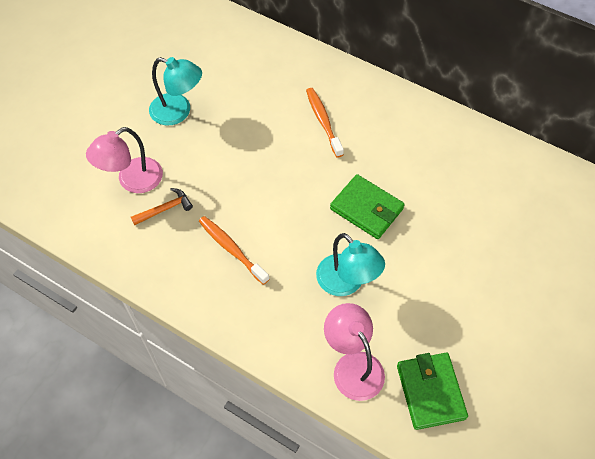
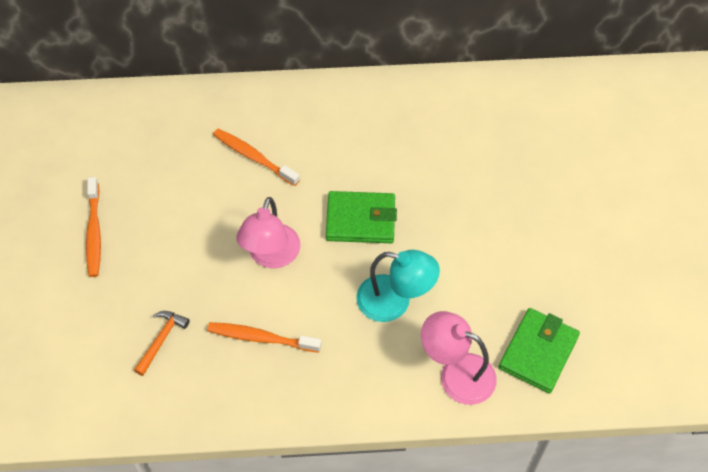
camera: 35 degrees left, 0 degrees up
(132, 181) = (103, 332): pink lamp -> pink lamp (271, 256)
(178, 112) = (94, 232): turquoise lamp -> orange toothbrush
(430, 392) = (538, 352): green wallet -> green wallet turned 75 degrees clockwise

